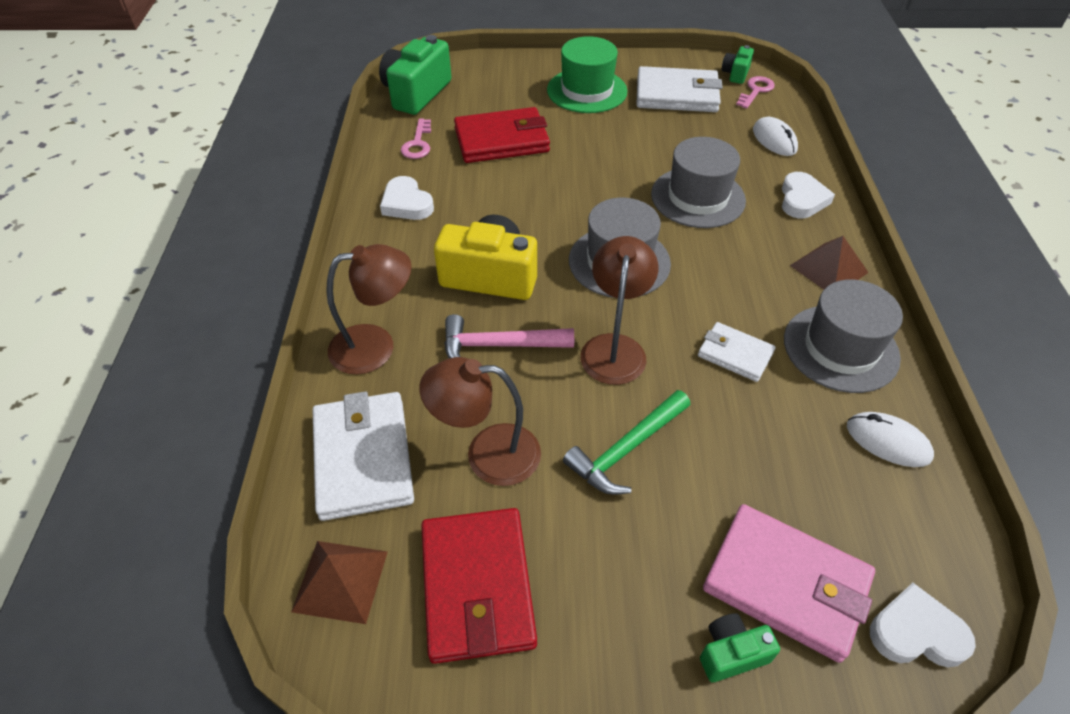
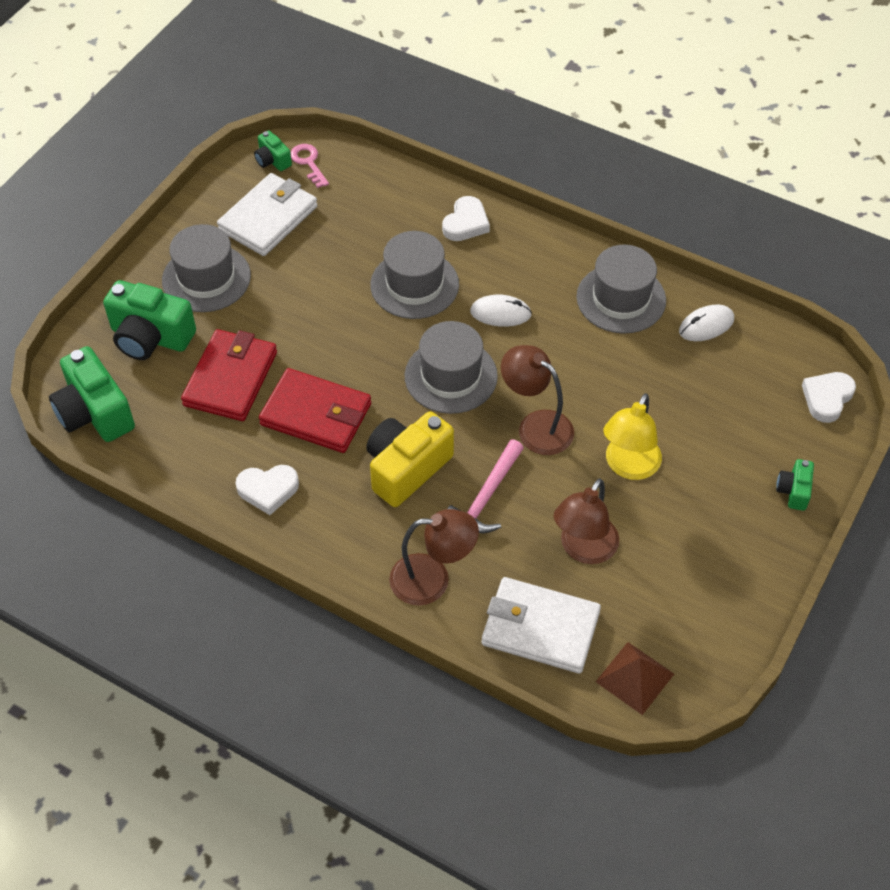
camera: 60 degrees left, 5 degrees up
(376, 346) = (432, 579): brown lamp -> brown lamp turned 75 degrees clockwise
(418, 144) = (183, 445): pink key -> none
(477, 587) = (682, 600): red wallet -> red wallet (316, 414)
(506, 89) = (150, 337): none -> green camera
(587, 90) = (206, 278): green hat -> grey hat
(626, 449) = (628, 466): green hammer -> yellow lamp
(735, 354) = (588, 360): white wallet -> none
(774, 140) = (383, 193): white mouse -> white mouse (500, 313)
(786, 584) = (768, 439): pink wallet -> none
(802, 199) = (466, 223): white heart -> white heart turned 75 degrees clockwise
(829, 269) = (547, 256): brown pyramid -> none

